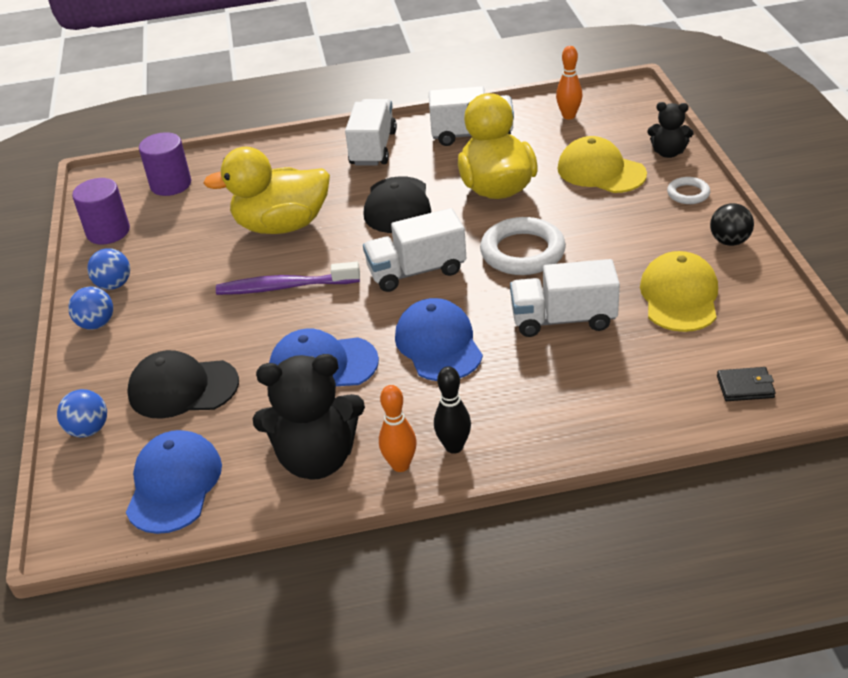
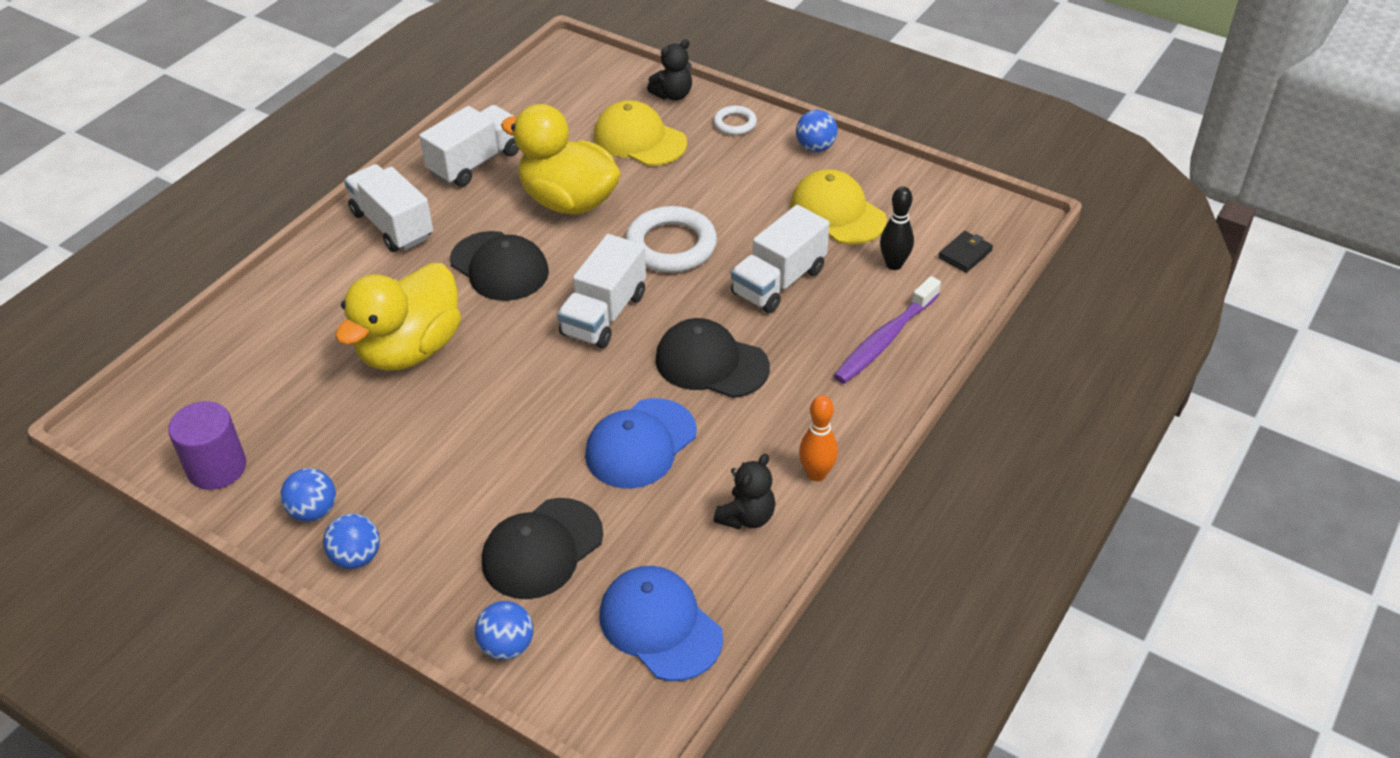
camera: 50 degrees left, 5 degrees up
(171, 184) = (214, 380): purple cylinder -> none
(284, 287) = (501, 402): purple toothbrush -> purple toothbrush (884, 340)
(317, 458) = (746, 517): black teddy bear -> black teddy bear, size x0.54
(438, 344) = (711, 363): blue cap -> black cap
(454, 447) = (835, 432): black bowling pin -> black bowling pin (894, 264)
(568, 116) = (541, 101): orange bowling pin -> none
(601, 171) = (639, 139): yellow cap -> yellow cap turned 45 degrees clockwise
(729, 241) = (815, 147): black ball -> blue ball

